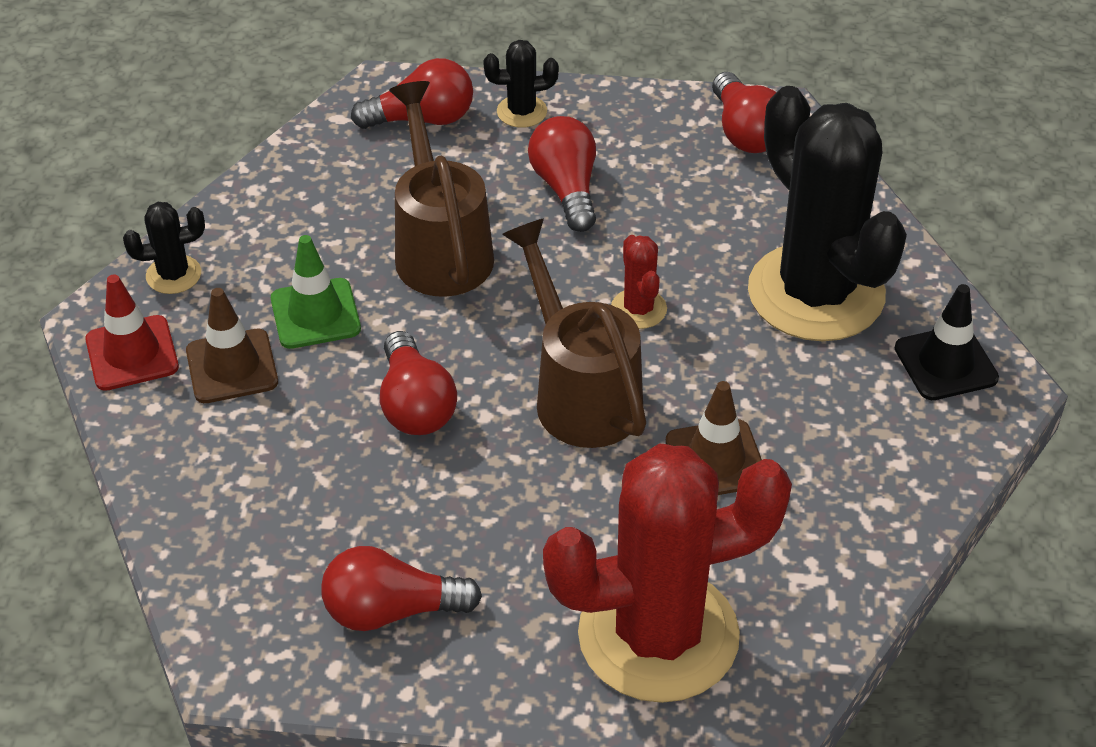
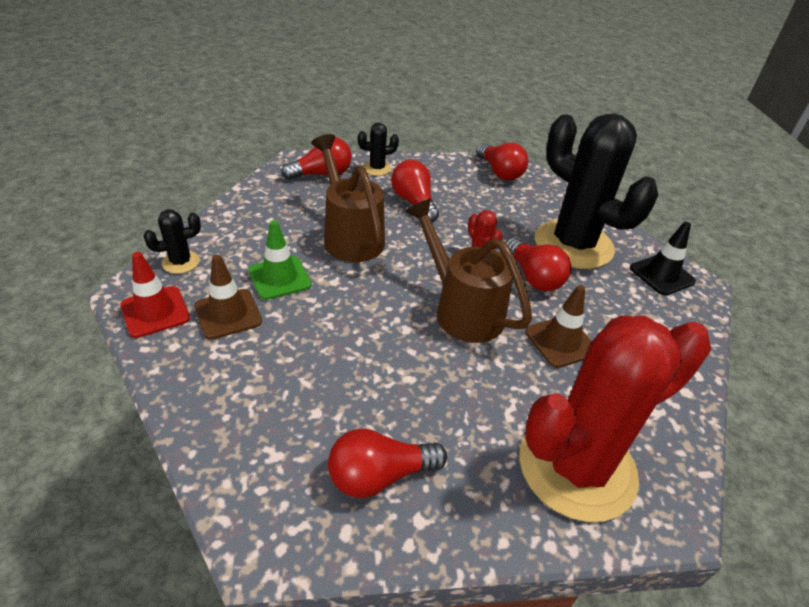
camera: 15 degrees left, 5 degrees down
(415, 405) = (358, 327): red light bulb -> red light bulb (533, 277)

